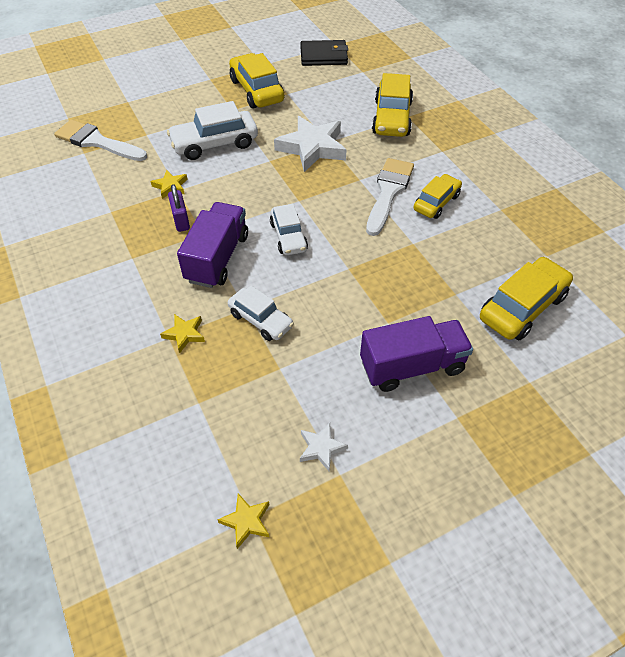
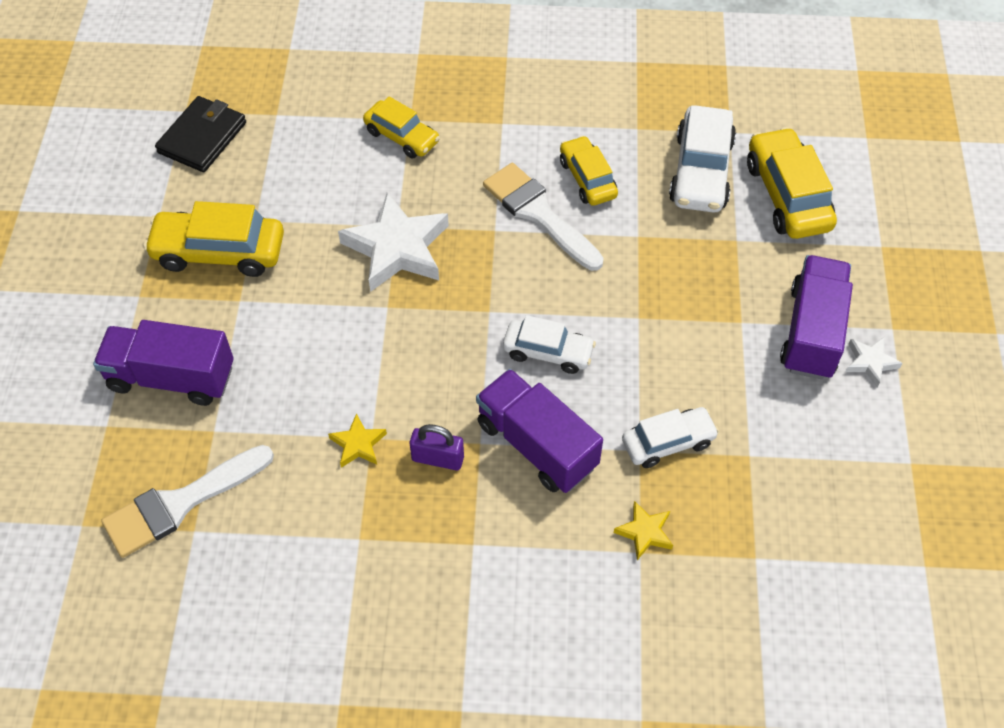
camera: 60 degrees left, 5 degrees up
(169, 108) = (171, 377): none -> purple truck
(215, 144) = (303, 354): white car -> white car (701, 171)
(246, 521) = (928, 572): yellow star -> none
(321, 448) = (873, 464): white star -> white star (870, 362)
(392, 118) = (402, 136): yellow car -> yellow car, size x0.64

